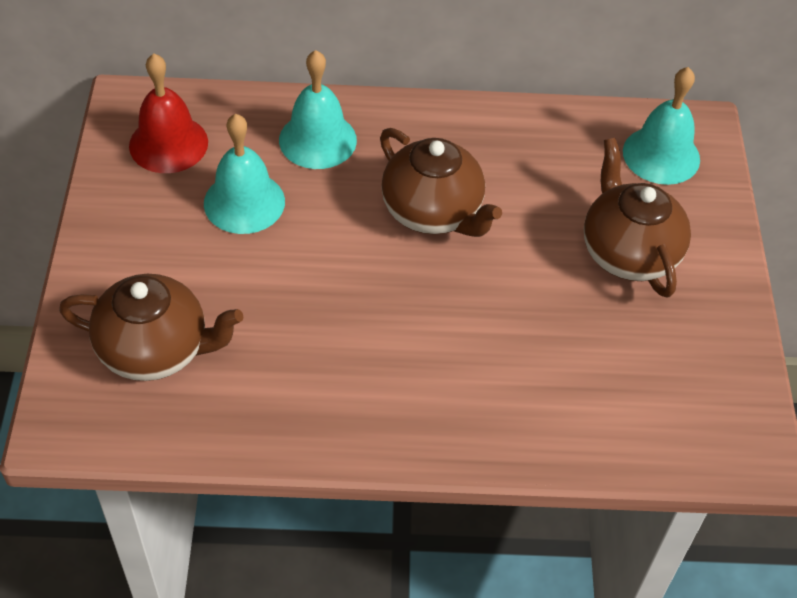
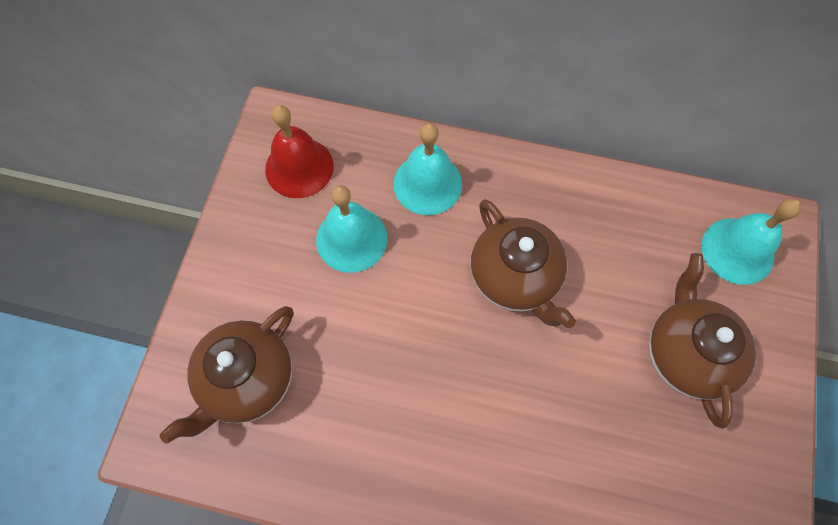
camera: 15 degrees right, 15 degrees up
(155, 350) = (247, 380): brown teapot -> brown teapot turned 105 degrees clockwise

